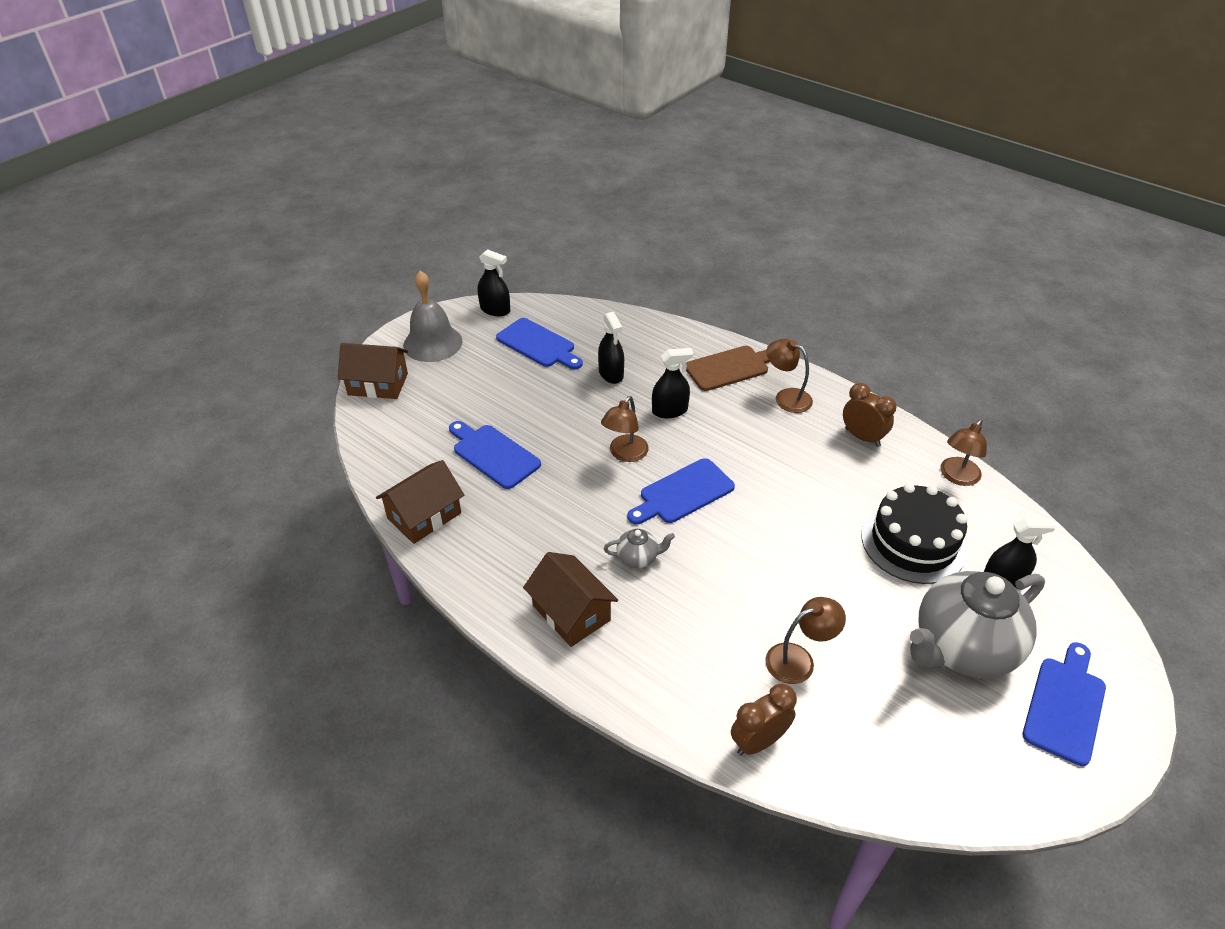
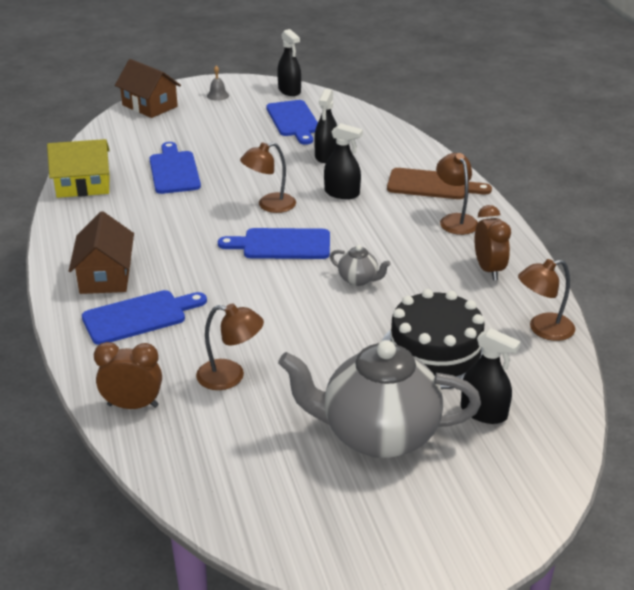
camera: 35 degrees right, 10 degrees down
(424, 516) = (83, 186): brown house -> yellow house
(432, 343) = (218, 95): grey bell -> grey bell, size x0.42
(638, 558) = (194, 267): grey teapot -> grey teapot (358, 280)
(1065, 705) = (418, 516): blue cutting board -> blue cutting board (139, 316)

